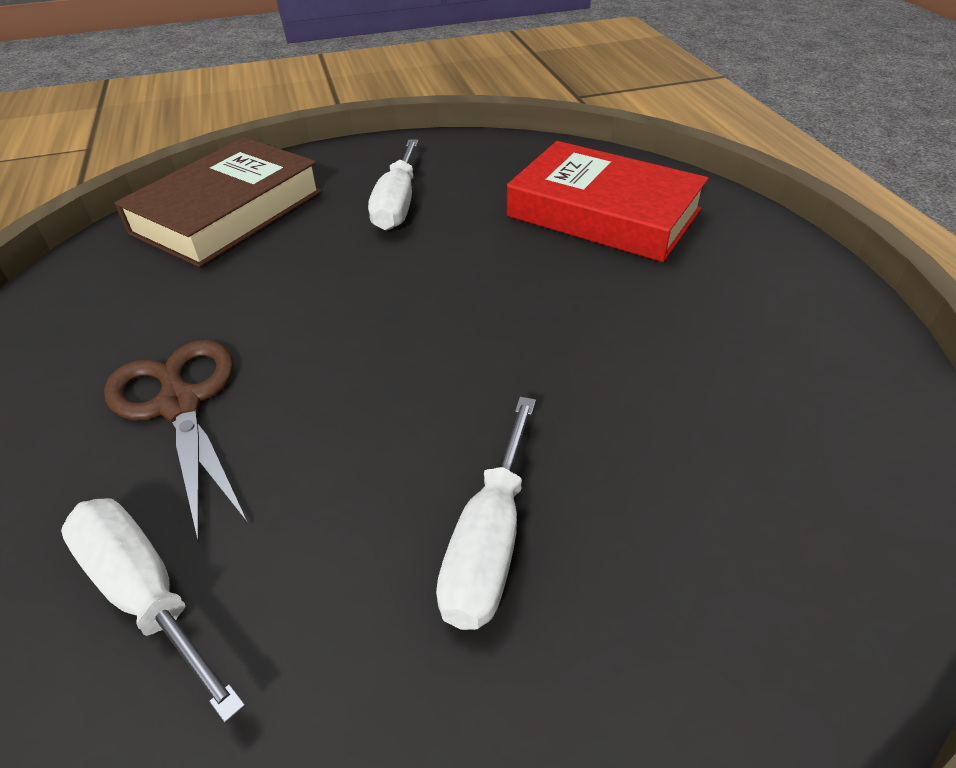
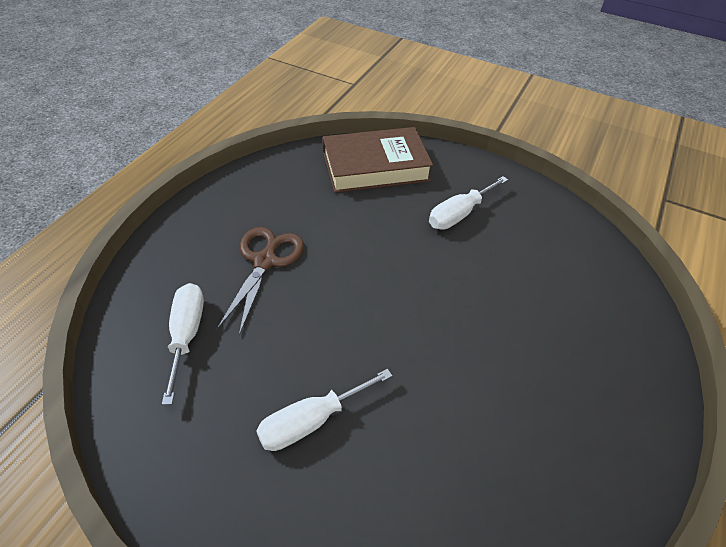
camera: 40 degrees right, 5 degrees up
(603, 213) = (568, 296): red book -> none

